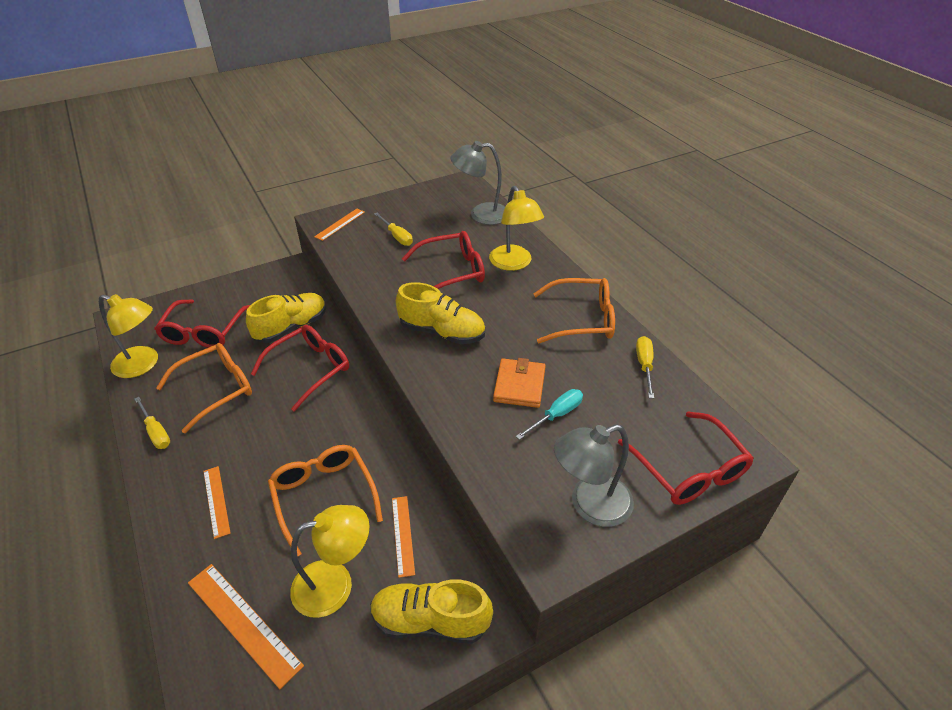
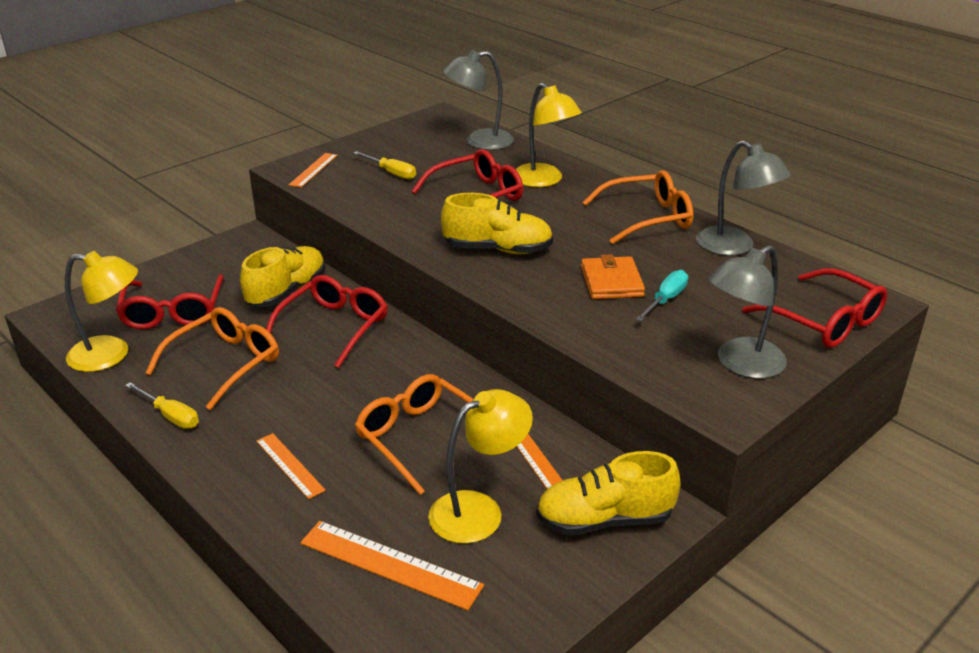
camera: 15 degrees left, 10 degrees down
(644, 365) = (734, 247): yellow screwdriver -> grey lamp

